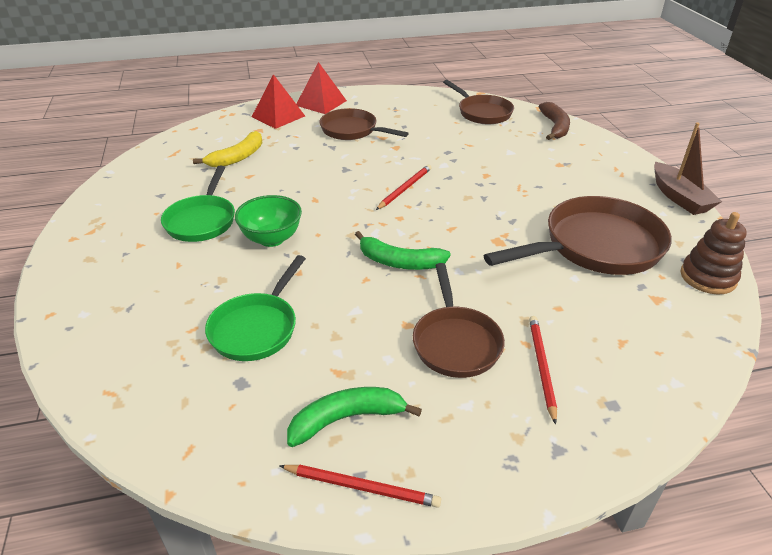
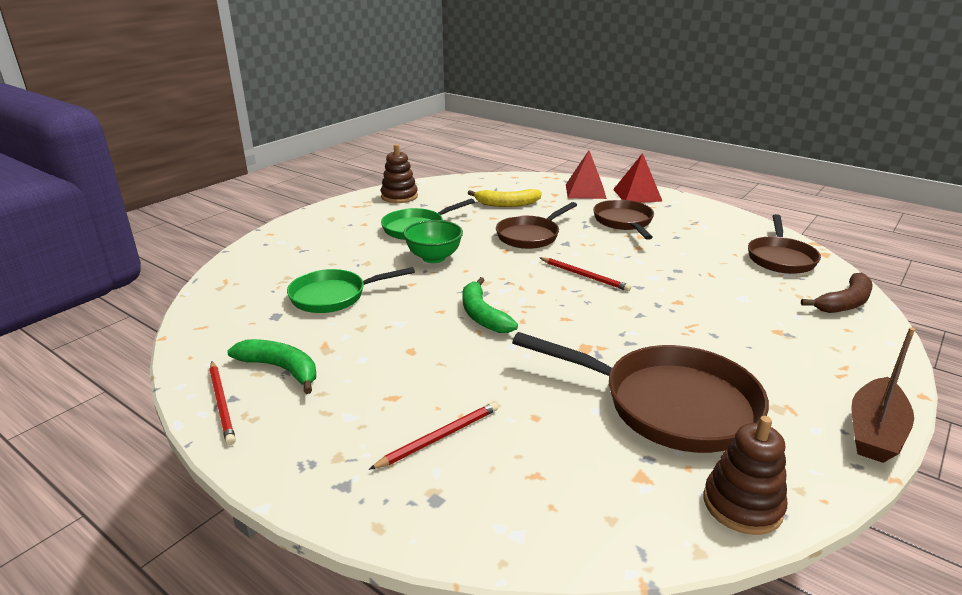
camera: 50 degrees right, 10 degrees down
(119, 198) = (399, 196): none -> brown stacking toy
(405, 188) = (584, 276): red pencil -> red pencil turned 45 degrees clockwise
(455, 342) = (417, 381): brown pan -> brown pan (530, 236)

